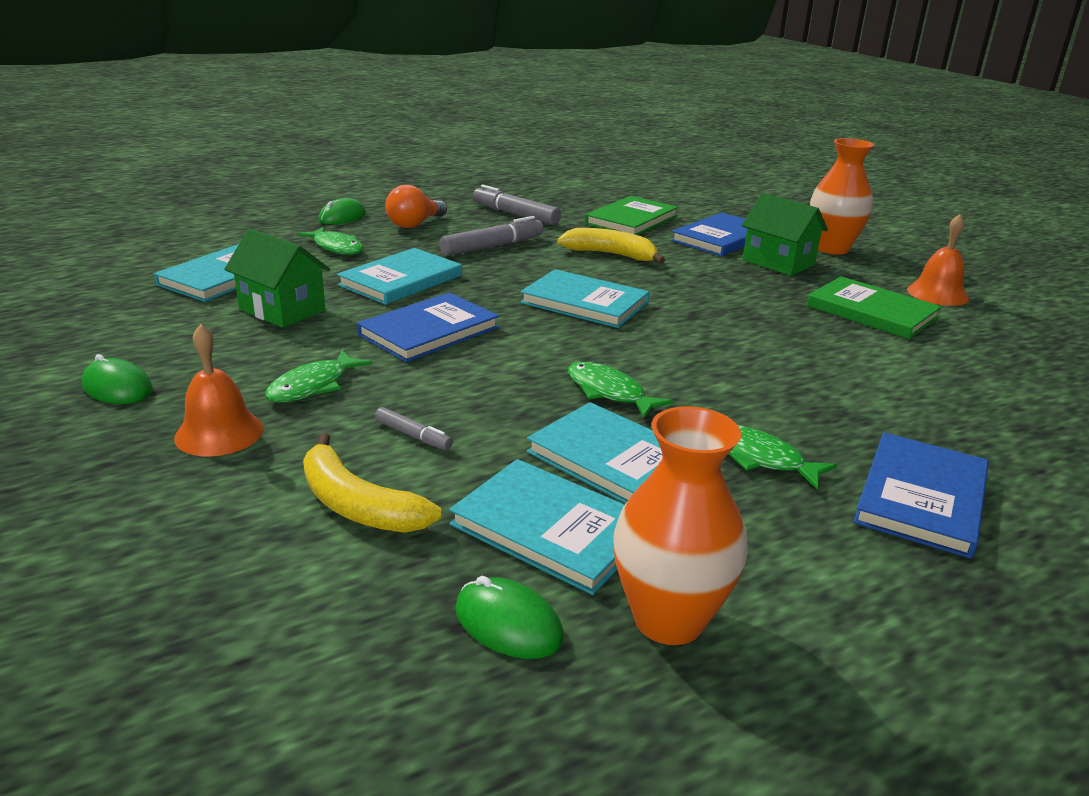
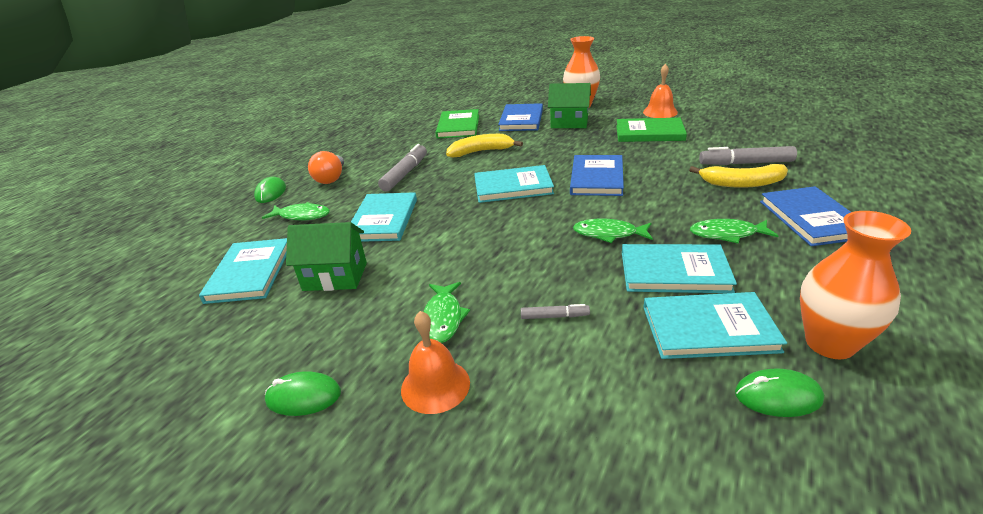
camera: 30 degrees left, 5 degrees up
(358, 505) = (597, 379): yellow banana -> yellow banana (742, 183)
(429, 331) = (455, 245): blue book -> blue book (596, 178)
(515, 214) = (386, 148): grey marker -> grey marker (745, 163)

